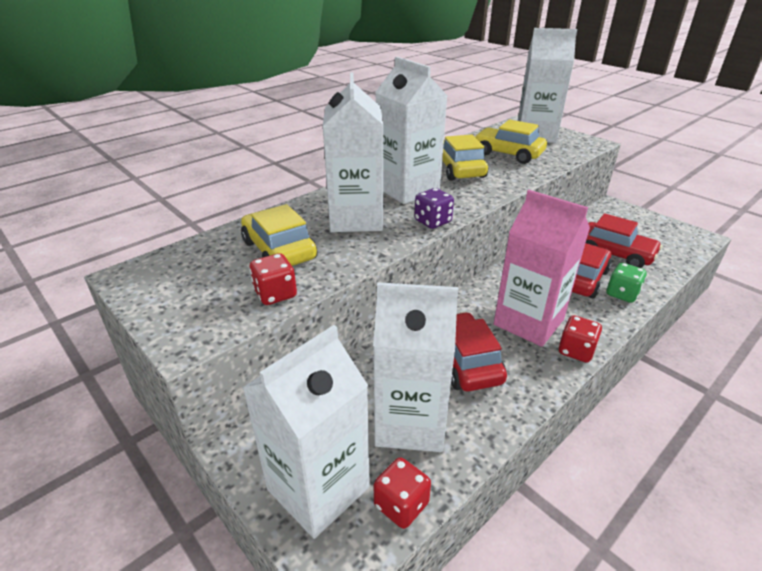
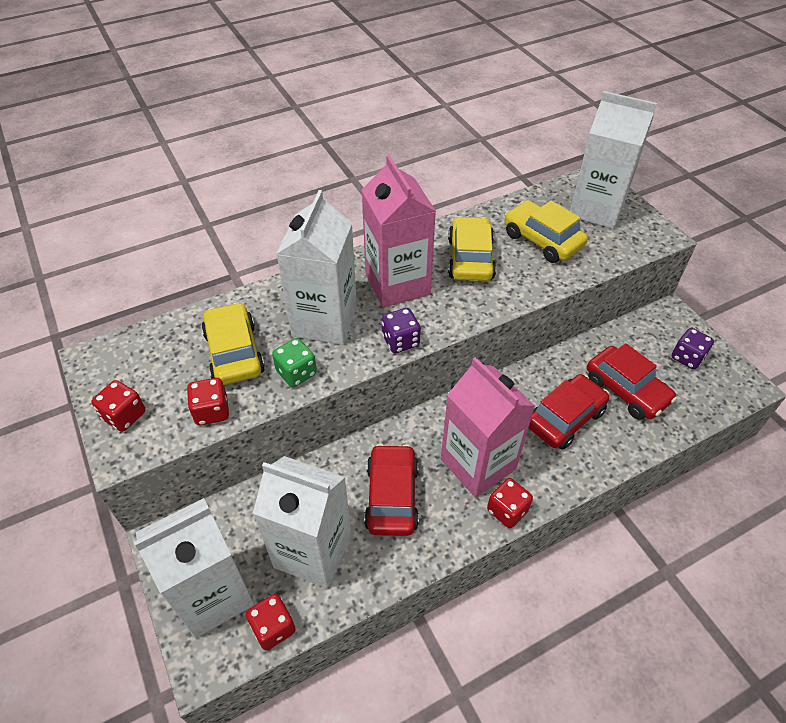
camera: 15 degrees right, 15 degrees up
(179, 312) = (124, 416): none -> red dice
(407, 190) = (397, 284): white carton -> pink carton
(622, 294) = (599, 449): green dice -> green dice (296, 373)
(644, 228) = (687, 357): none -> purple dice

